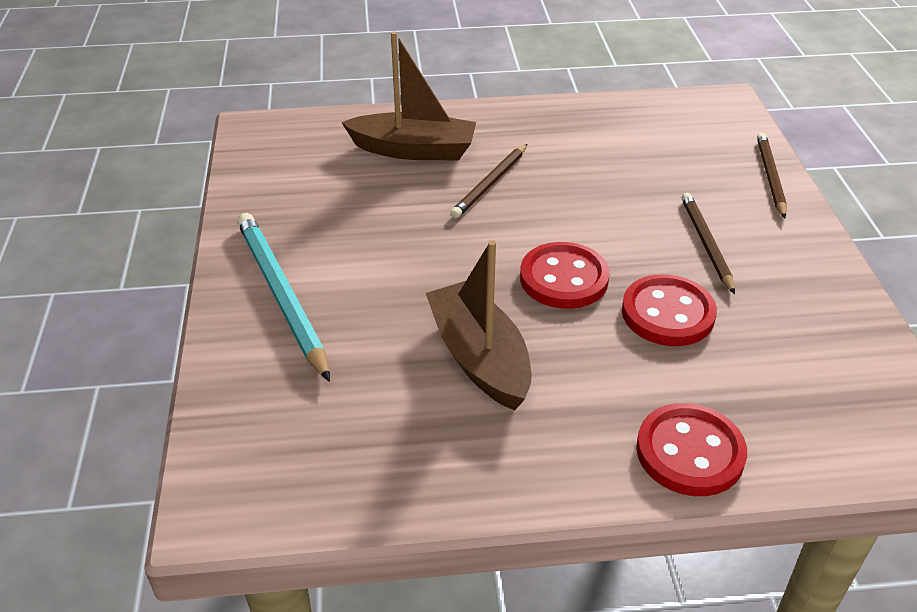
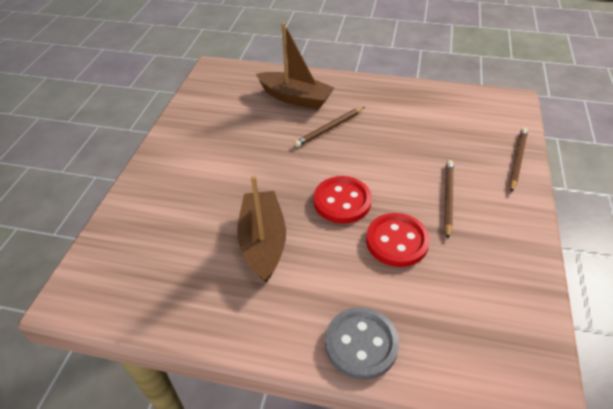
camera: 20 degrees right, 5 degrees up
(282, 295) = (174, 175): turquoise pencil -> none
(690, 452) = (361, 344): red button -> grey button

